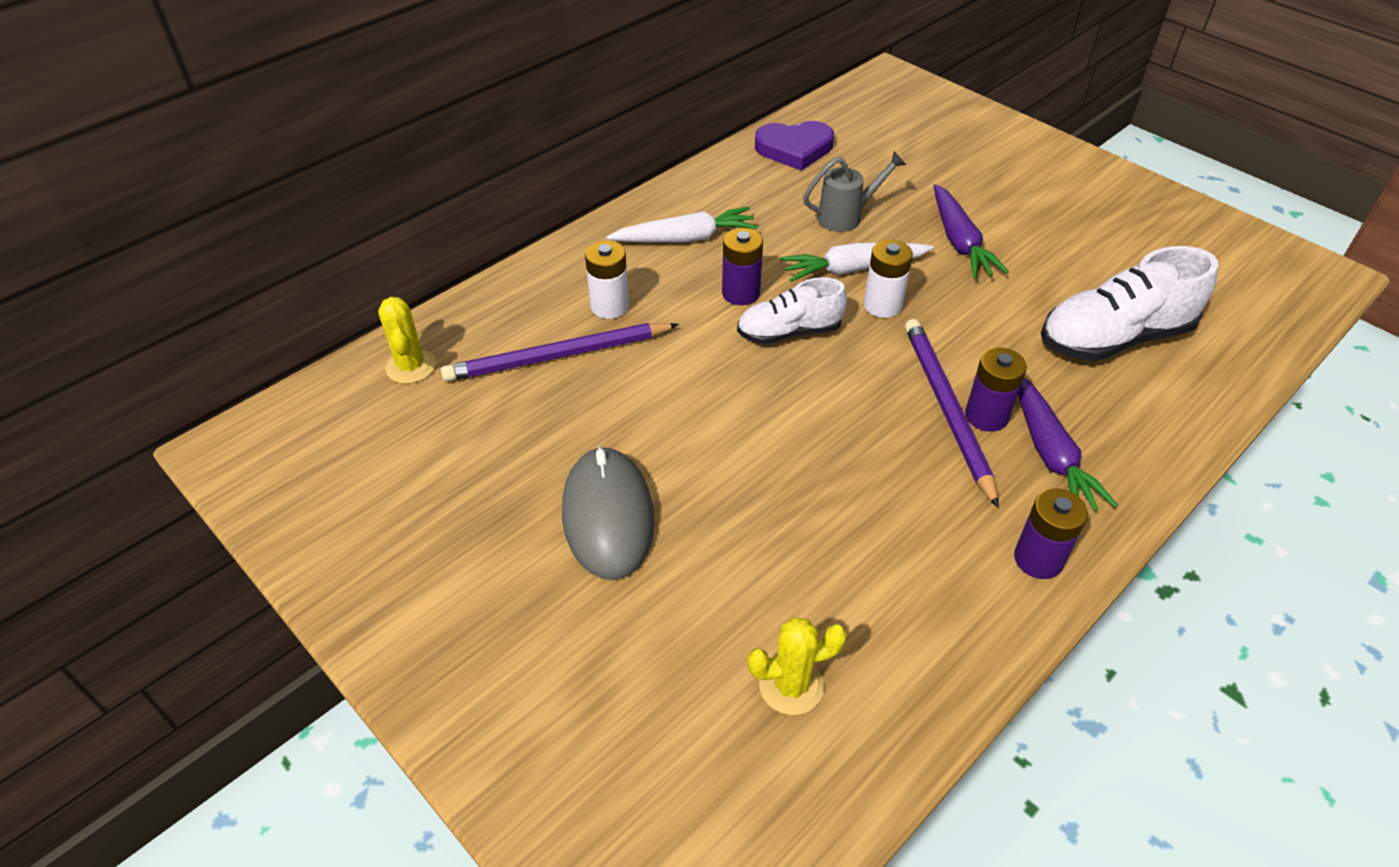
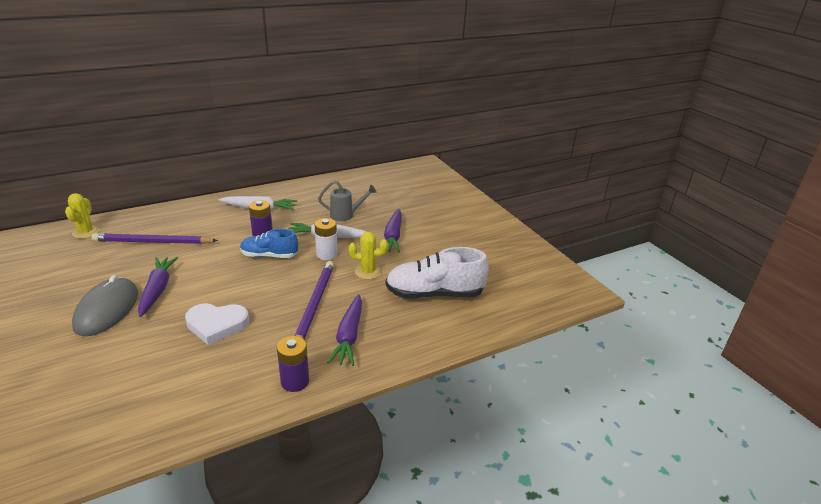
camera: 15 degrees right, 15 degrees down
(610, 306) = (196, 228): white battery -> none
(659, 452) = (157, 290): none -> purple carrot
(789, 332) = (269, 256): white shoe -> blue shoe
(791, 685) = (114, 403): yellow cactus -> yellow cactus (368, 272)
(794, 149) = (348, 184): purple heart -> none
(823, 492) = (217, 325): none -> white heart
(986, 416) = (332, 312): purple battery -> none

